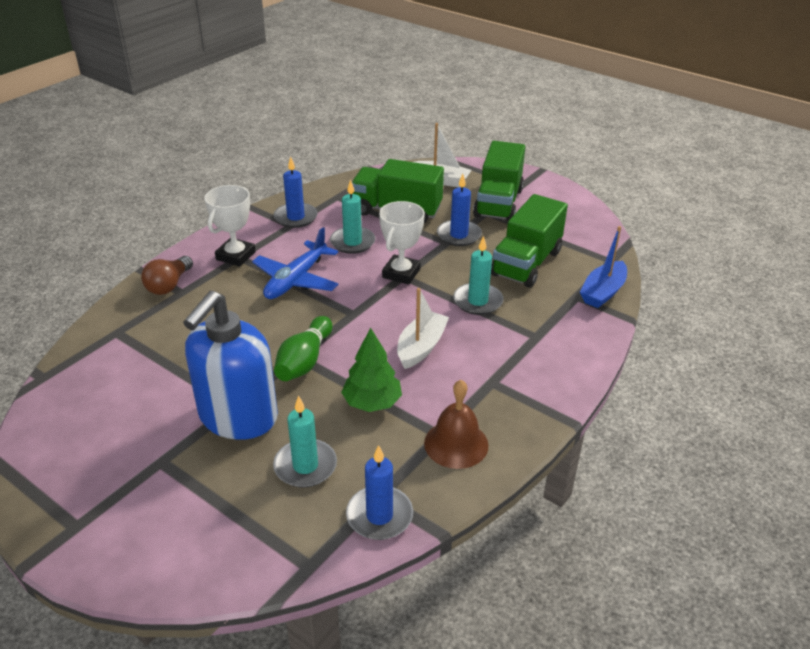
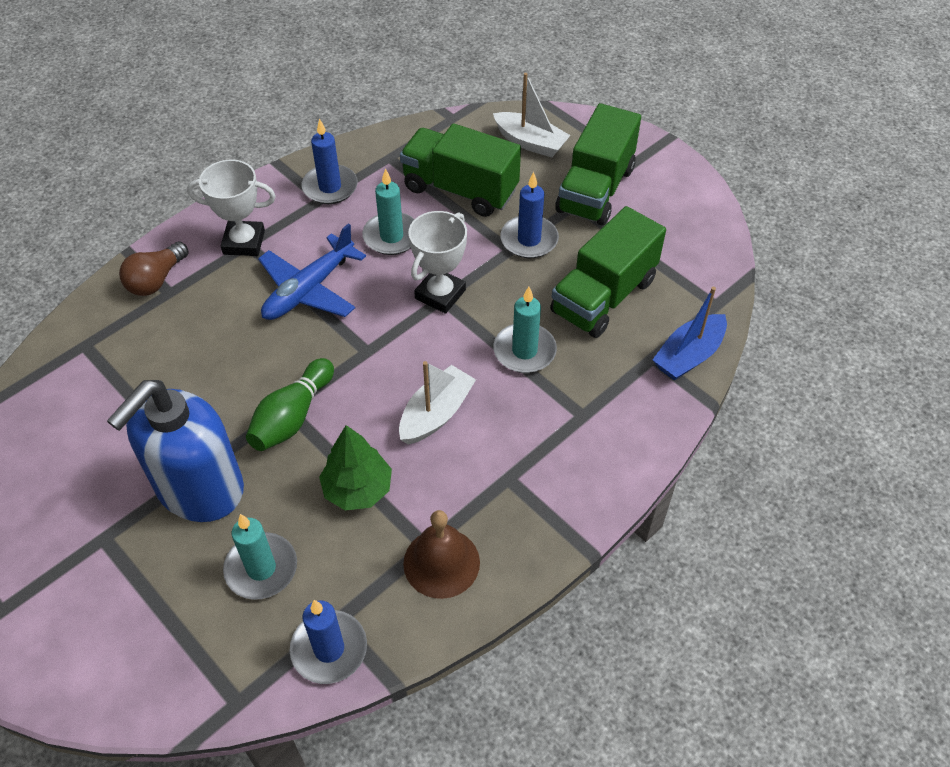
camera: 10 degrees right, 15 degrees up
(236, 256) = (244, 242): white trophy -> white trophy turned 60 degrees clockwise

